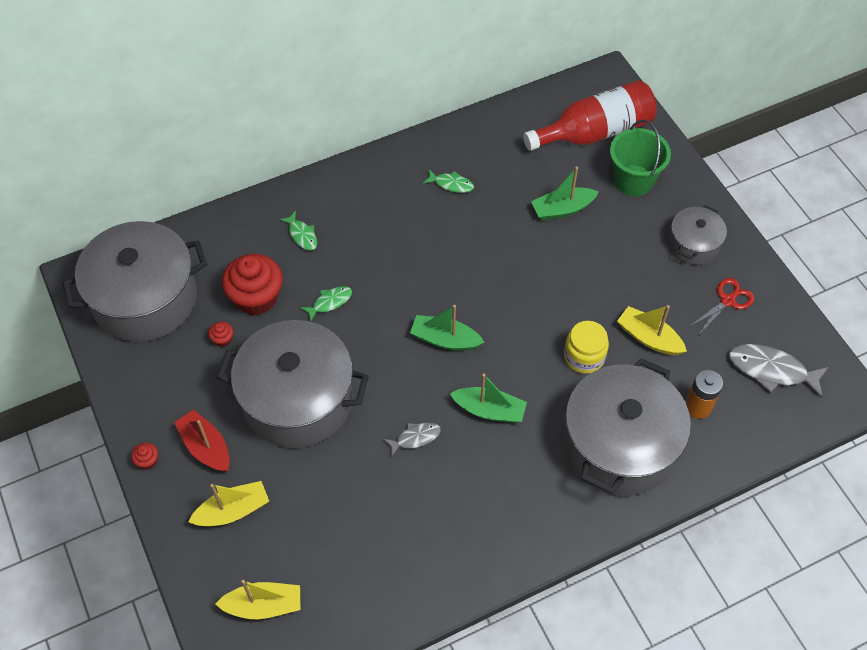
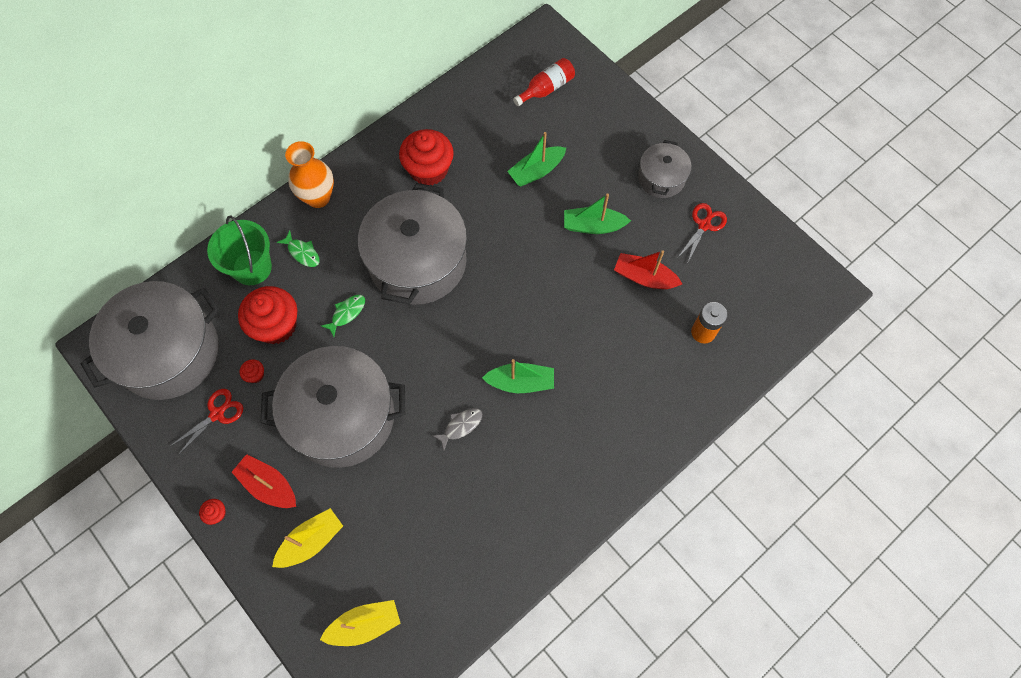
camera: 15 degrees left, 10 degrees up
(175, 367) = (217, 414): none -> red scissors
(332, 186) = (318, 197): none -> orange vase
(445, 339) = (463, 324): green boat -> green boat (593, 226)
(451, 184) = (429, 170): green fish -> red cupcake
(584, 356) = (592, 309): yellow jar -> none
(594, 132) = (546, 89): red bottle -> red bottle, size x0.54
(619, 445) = (644, 386): grey pot -> grey pot (417, 261)
(633, 180) = (593, 128): green bucket -> green bucket (252, 267)
(649, 338) = (644, 277): yellow boat -> red boat
(771, 370) = (757, 282): grey fish -> none

